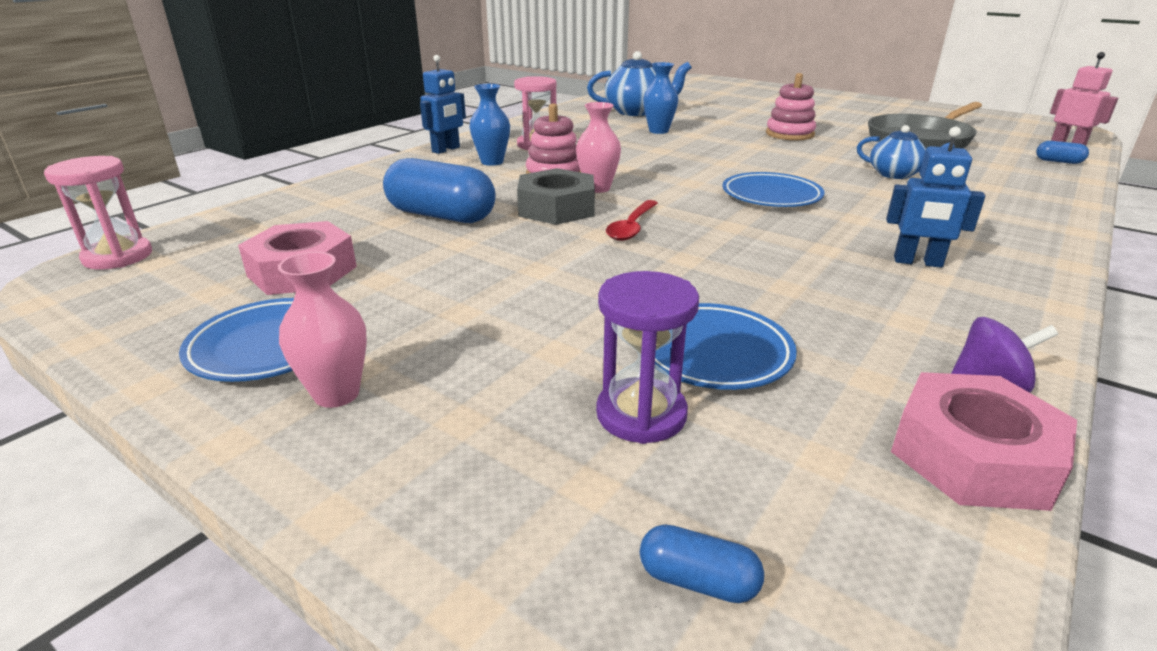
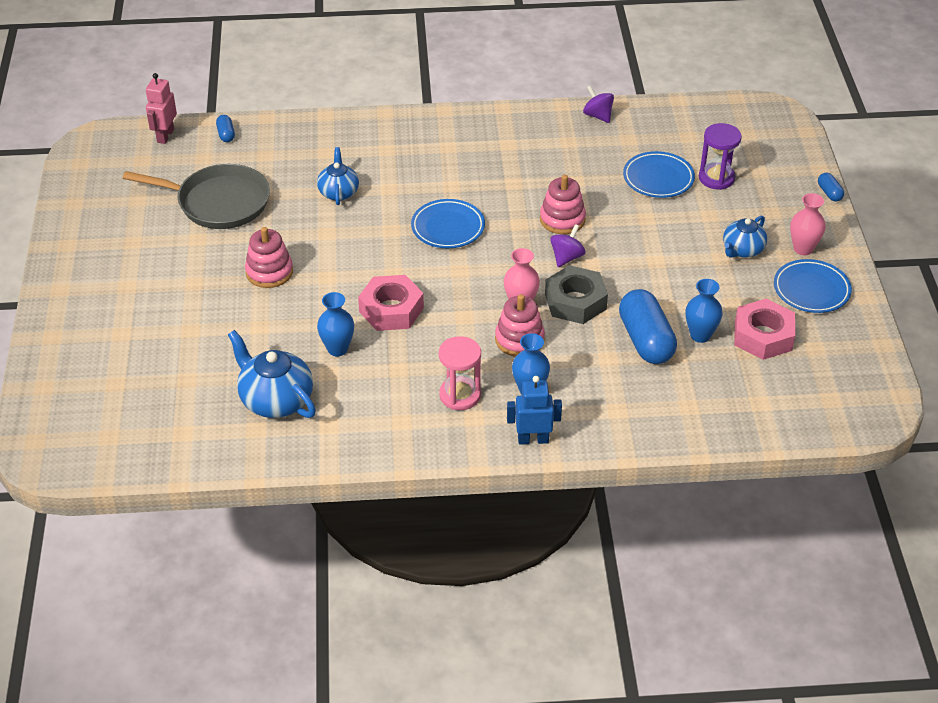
camera: 130 degrees left, 15 degrees up
(118, 257) = (848, 420): pink hourglass -> none
(386, 241) = (700, 335): none -> blue vase
(441, 337) = (742, 250): none -> blue teapot
(631, 227) = (567, 257): red spoon -> purple spinning top
(698, 580) = (763, 141): blue capsule -> blue capsule (829, 193)
(706, 249) = (562, 219): none -> pink stacking toy
(917, 262) = (496, 152): blue robot -> none
(973, 456) = (649, 112): pink nut -> pink nut (391, 310)

